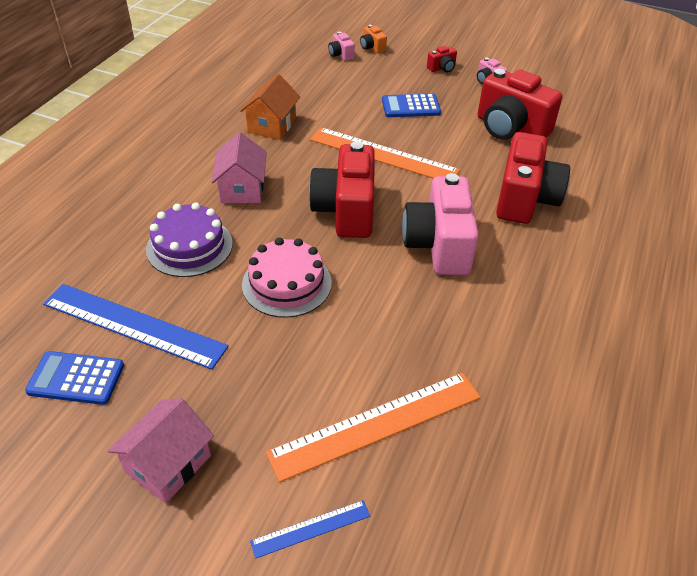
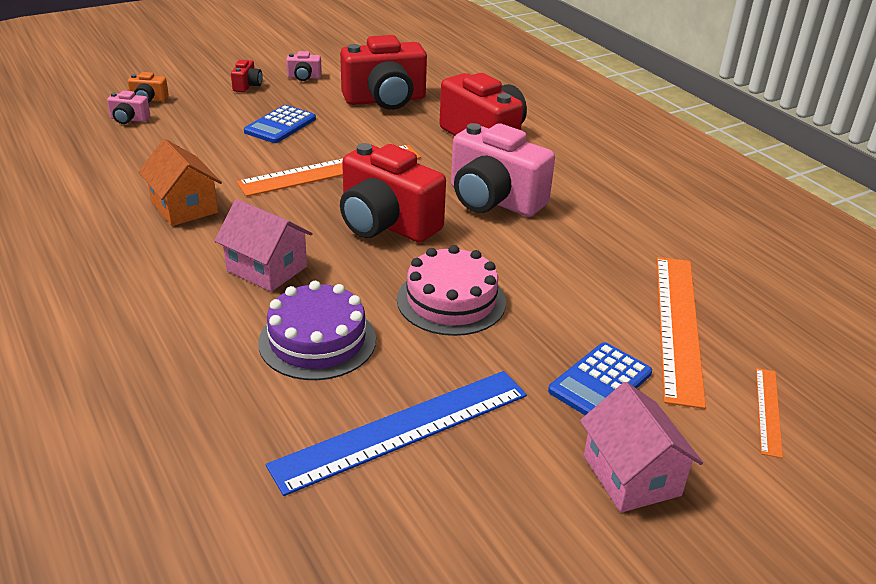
camera: 55 degrees left, 10 degrees down
(76, 378) = (445, 507): blue calculator -> blue calculator (600, 382)
(311, 528) = (768, 411): blue ruler -> orange ruler

